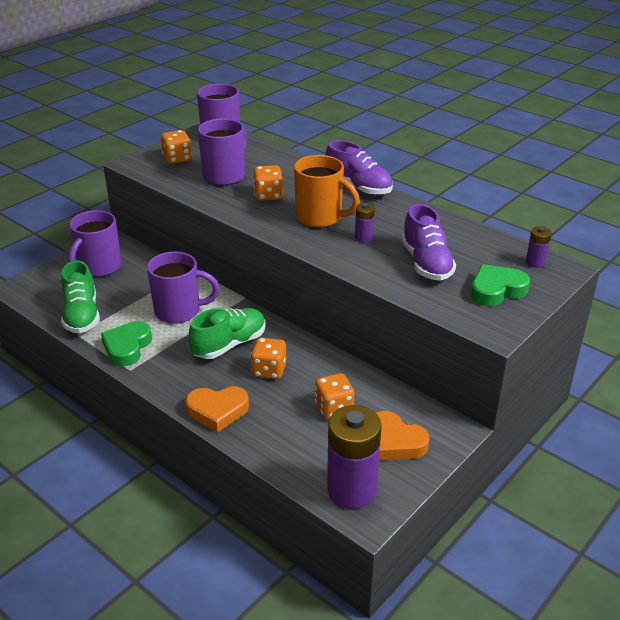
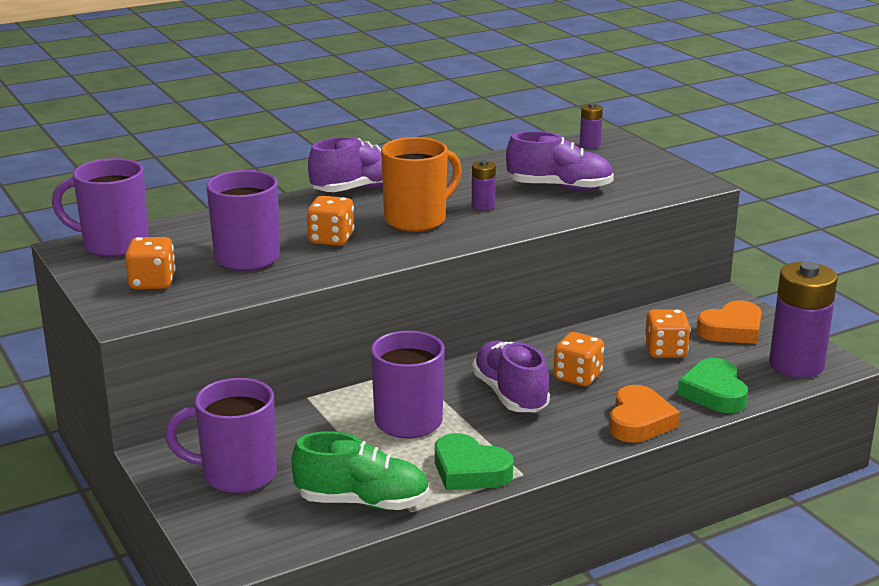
camera: 70 degrees left, 10 degrees down
(99, 268) = (236, 475): purple mug -> purple mug turned 135 degrees clockwise
(229, 345) = (510, 395): green shoe -> purple shoe
(496, 290) = (629, 169): green heart -> green heart (714, 392)

